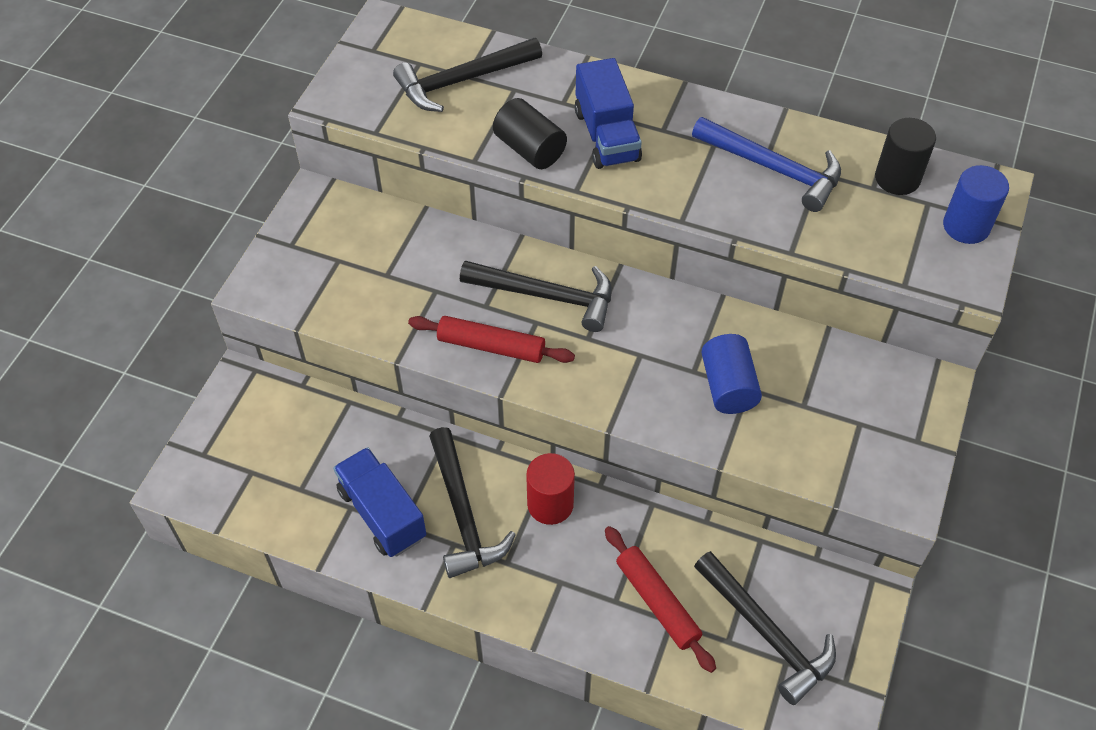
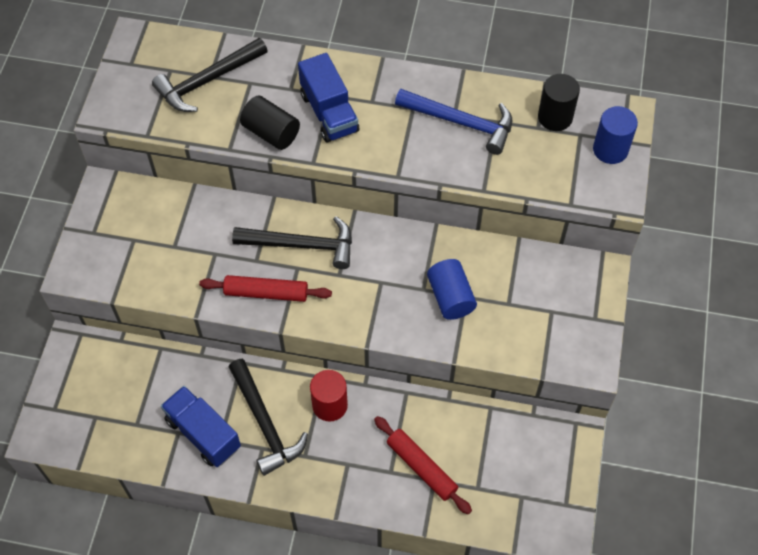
camera: 10 degrees left, 5 degrees up
(766, 633) = (504, 477): black hammer -> none

